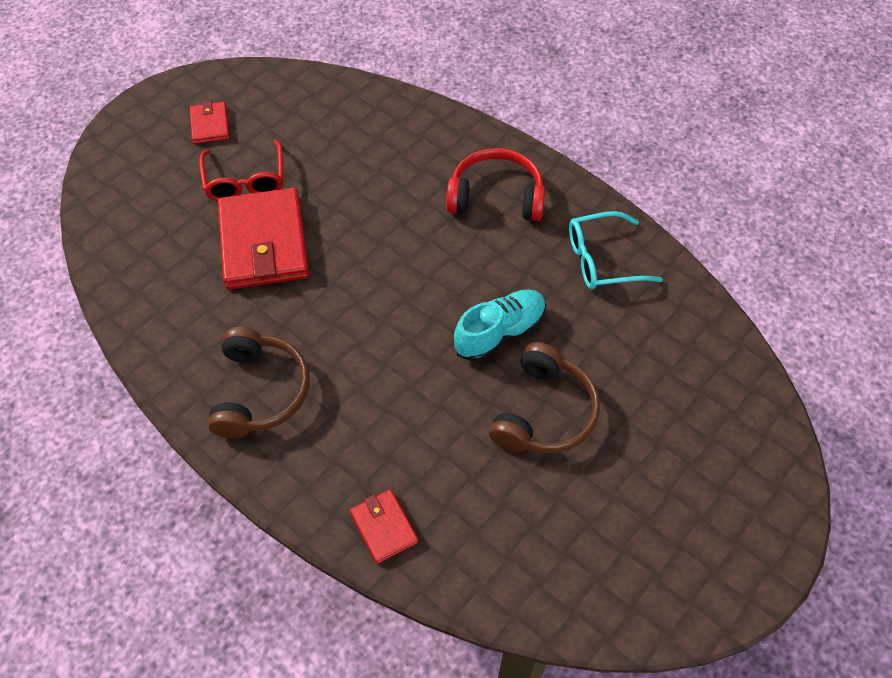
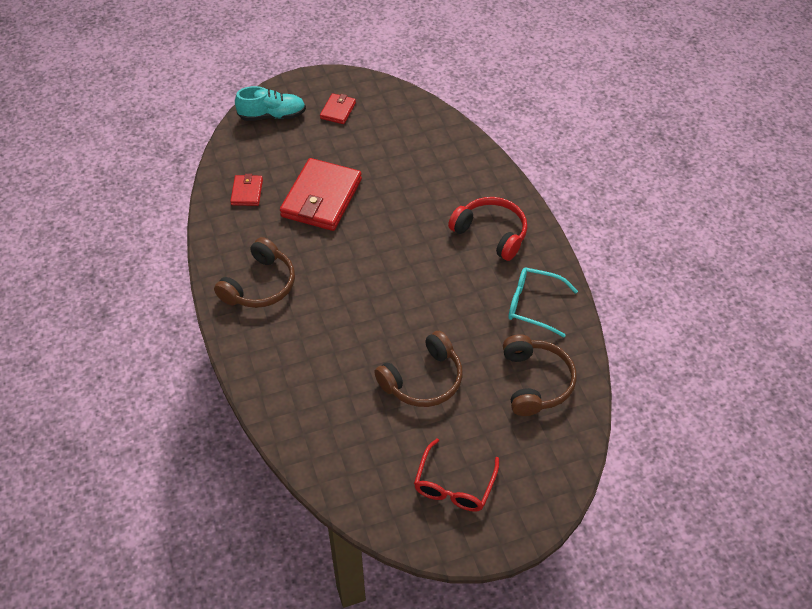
camera: 30 degrees right, 5 degrees down
(245, 180) = (336, 154): red glasses -> red glasses (454, 485)
(384, 527) = (278, 396): red wallet -> red wallet (247, 192)
(500, 332) = (430, 319): turquoise shoe -> turquoise shoe (272, 116)
(668, 350) = (535, 382): none -> brown headphones

